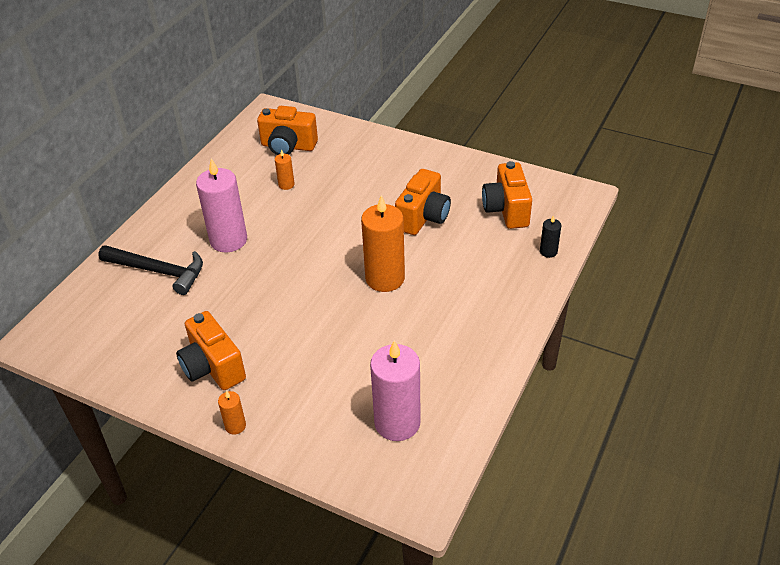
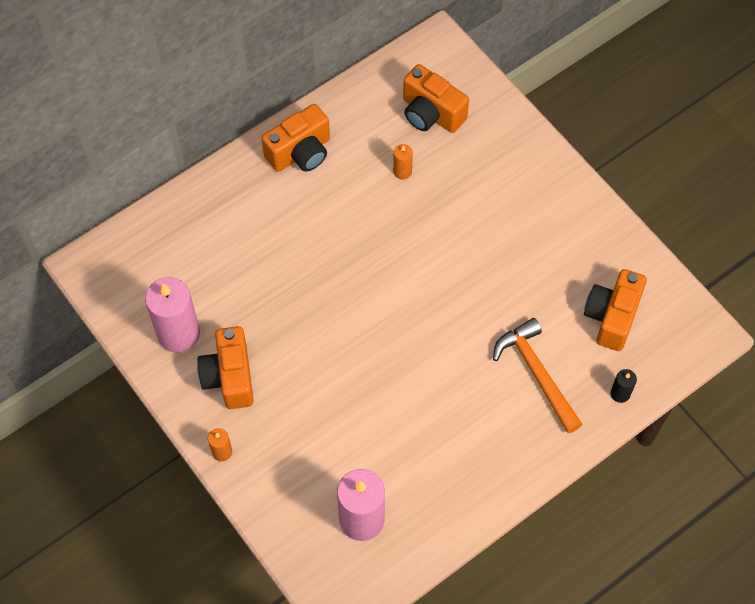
camera: 25 degrees right, 20 degrees up
(158, 271) = (227, 233): black hammer -> none
(228, 240) = (310, 223): pink candle -> pink candle (178, 334)
(385, 278) = (437, 348): orange candle -> none
(423, 217) = (519, 286): orange camera -> orange camera (300, 152)
(475, 264) = (536, 373): none -> orange hammer

